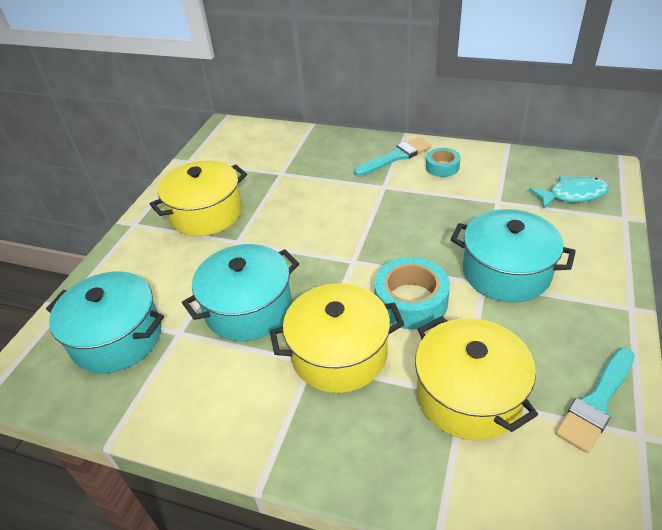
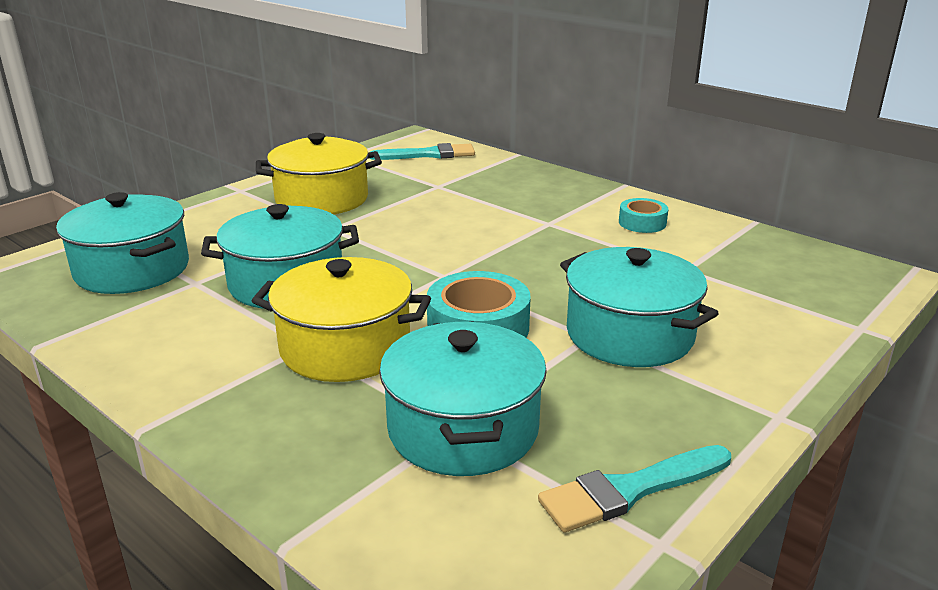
camera: 20 degrees right, 15 degrees down
(395, 157) = (590, 201): turquoise brush -> turquoise brush (428, 154)
(468, 395) = (463, 429): yellow pot -> turquoise pot
(573, 195) = (802, 287): turquoise fish -> none

